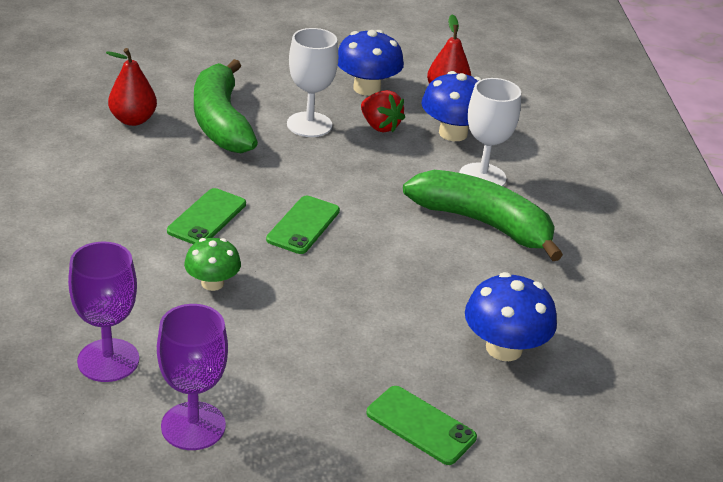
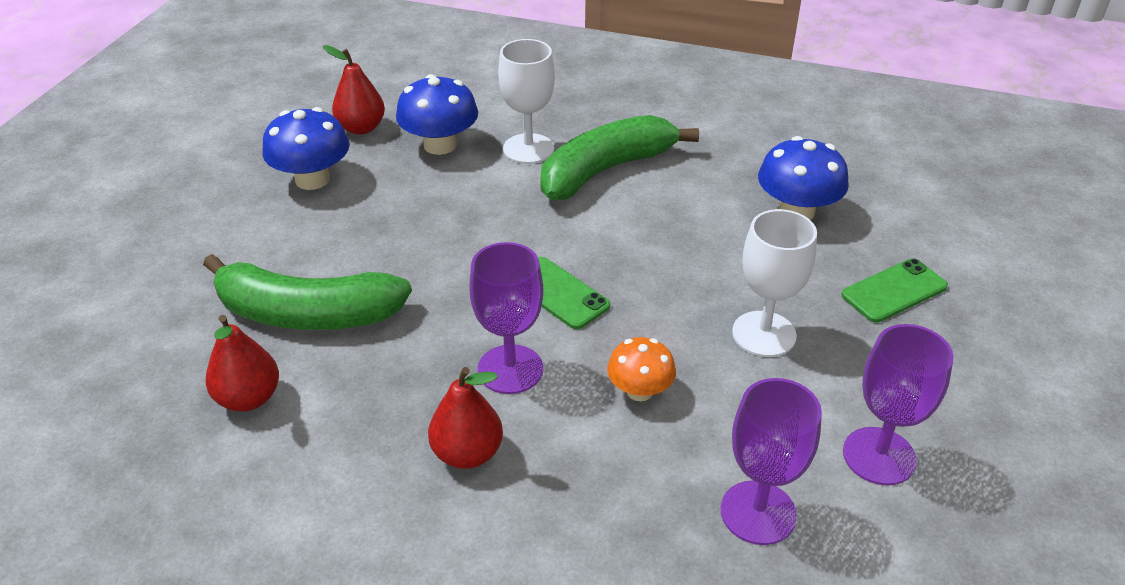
camera: 65 degrees left, 5 degrees up
(118, 214) = (467, 453): none -> red pear
(207, 217) = (510, 369): green phone -> purple goblet
(212, 283) = (639, 391): green mushroom -> orange mushroom
(309, 125) = (360, 241): white goblet -> white goblet (764, 334)
(379, 126) = (396, 190): red strawberry -> none

